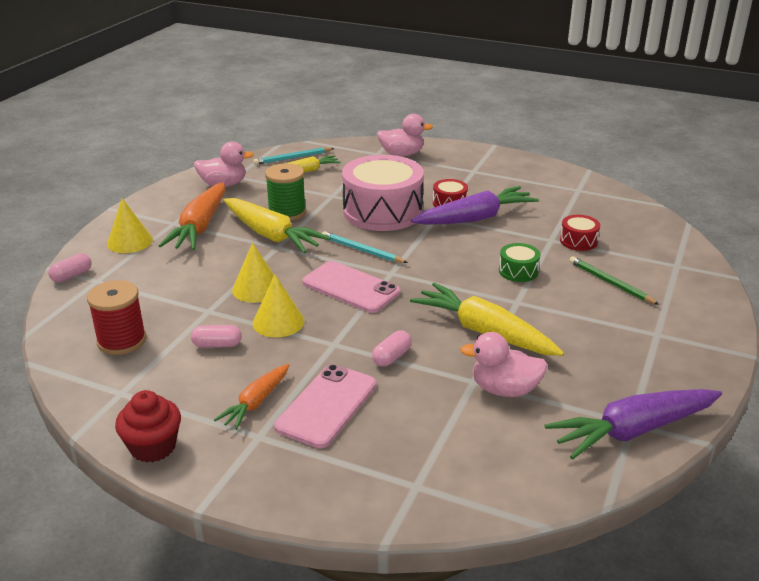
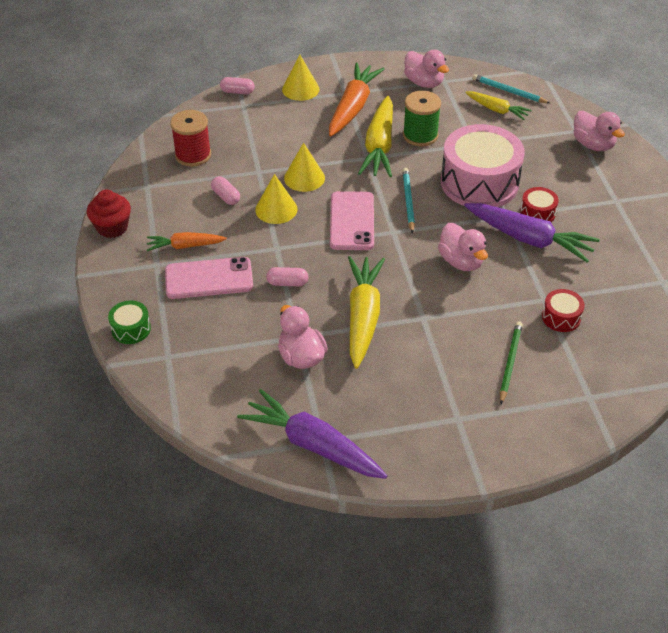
camera: 55 degrees right, 15 degrees up
(200, 227) = (353, 107): orange carrot -> orange carrot turned 135 degrees clockwise
(467, 256) = (461, 261): none -> pink duck
(518, 271) = (469, 300): green drum -> green drum (131, 329)

